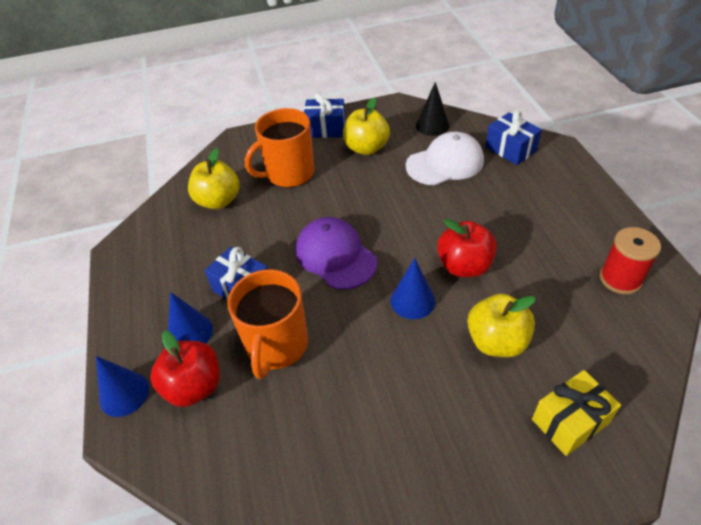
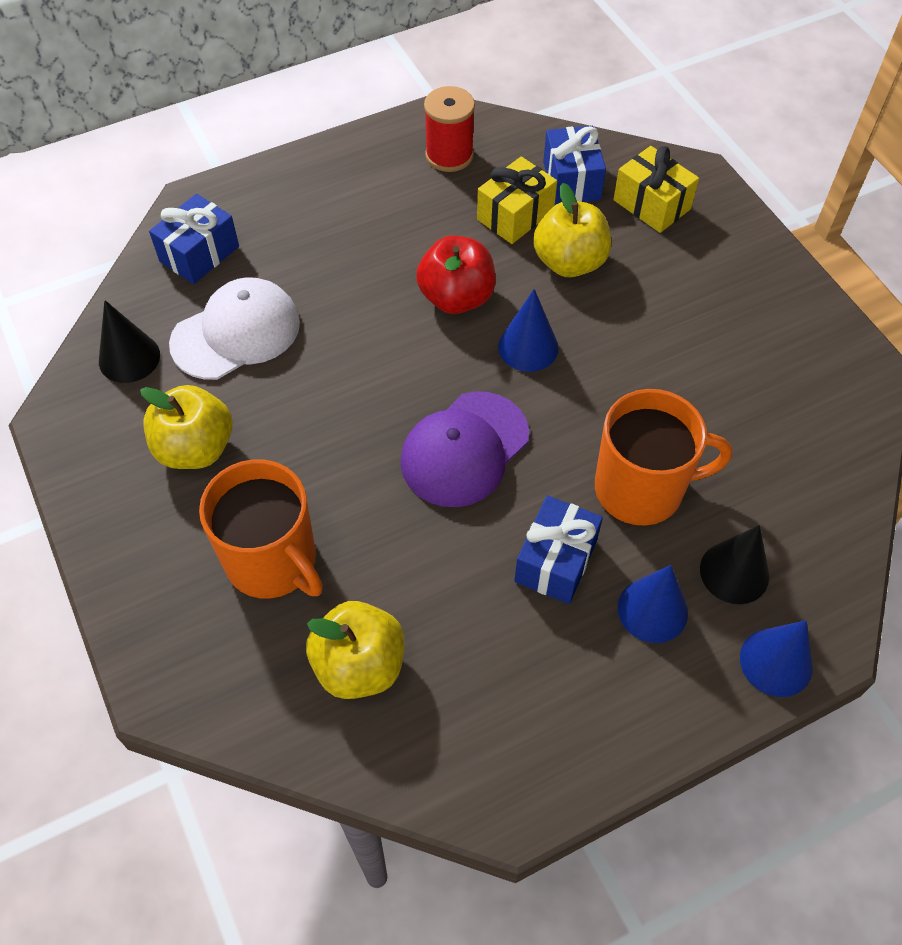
camera: 105 degrees left, 10 degrees up
(194, 387) = (734, 572): red apple -> black cone
(325, 129) = (132, 527): blue gift -> blue gift (571, 181)
(445, 163) = (236, 333): white cap -> white cap turned 90 degrees clockwise
(550, 313) = (515, 215): none -> yellow gift

